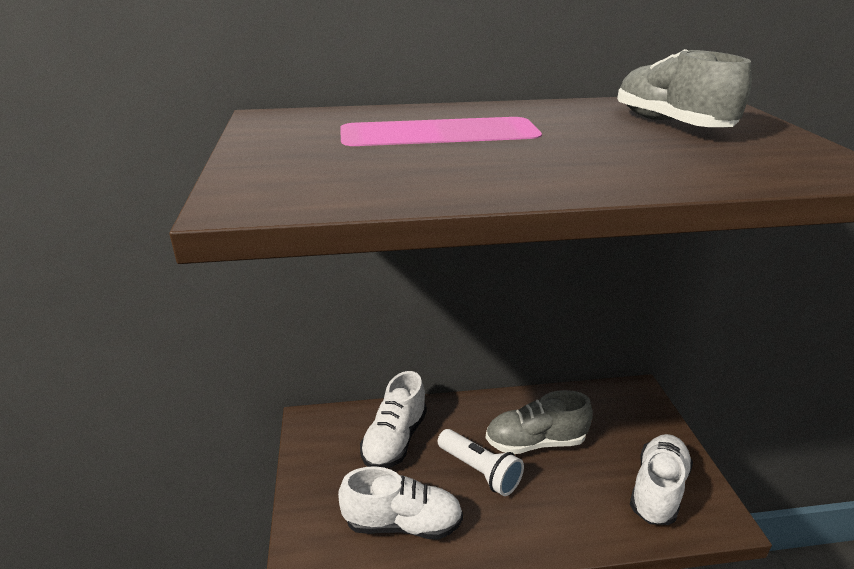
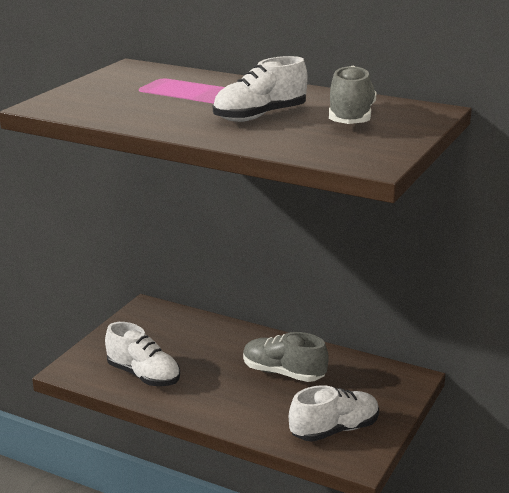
camera: 35 degrees right, 5 degrees down
(395, 440) = (189, 336): white shoe -> white shoe (260, 116)
(479, 471) = (223, 372): white flashlight -> none

